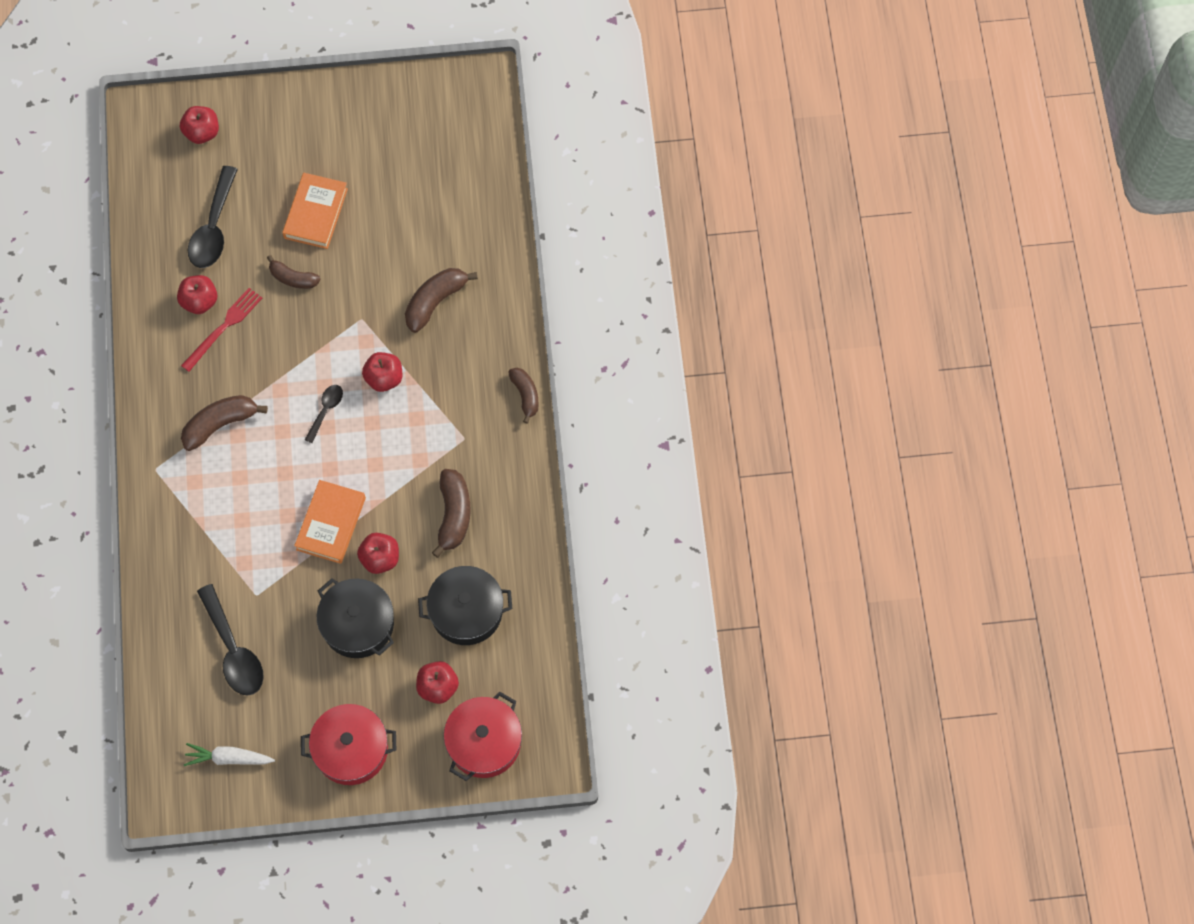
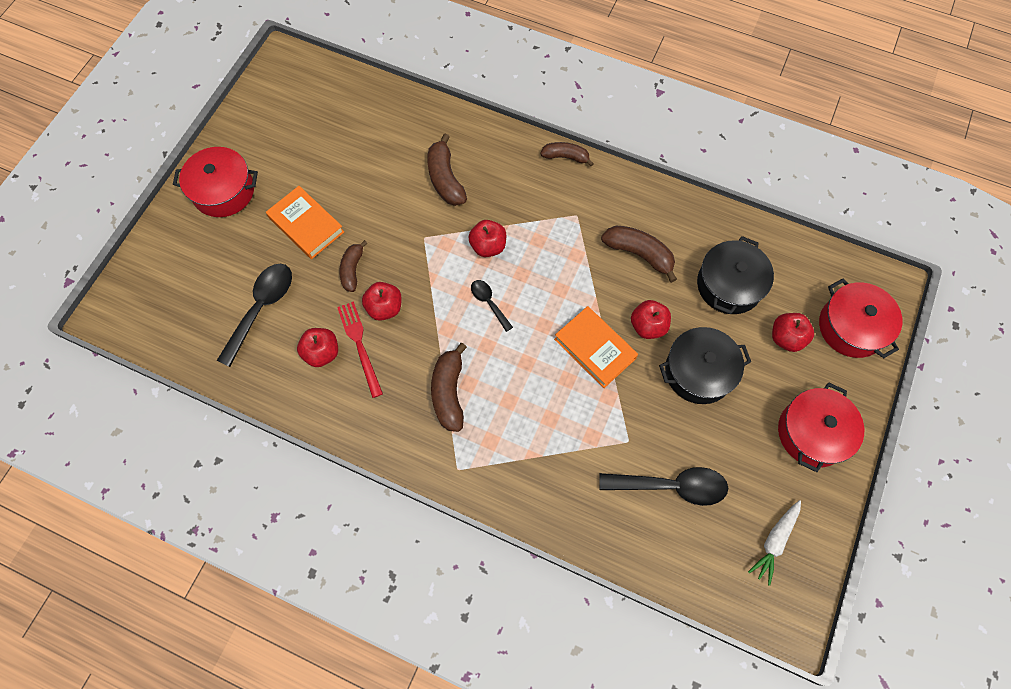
camera: 60 degrees left, 0 degrees up
(202, 133) = (166, 274): red apple -> red apple (384, 308)
(214, 228) = (261, 308): black spoon -> black spoon turned 105 degrees counterclockwise
(293, 278) = (352, 270): brown banana -> brown banana turned 135 degrees clockwise
(310, 124) = (223, 191): none -> red pot

